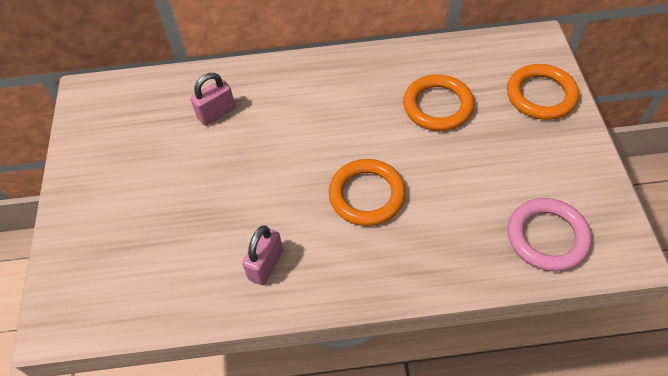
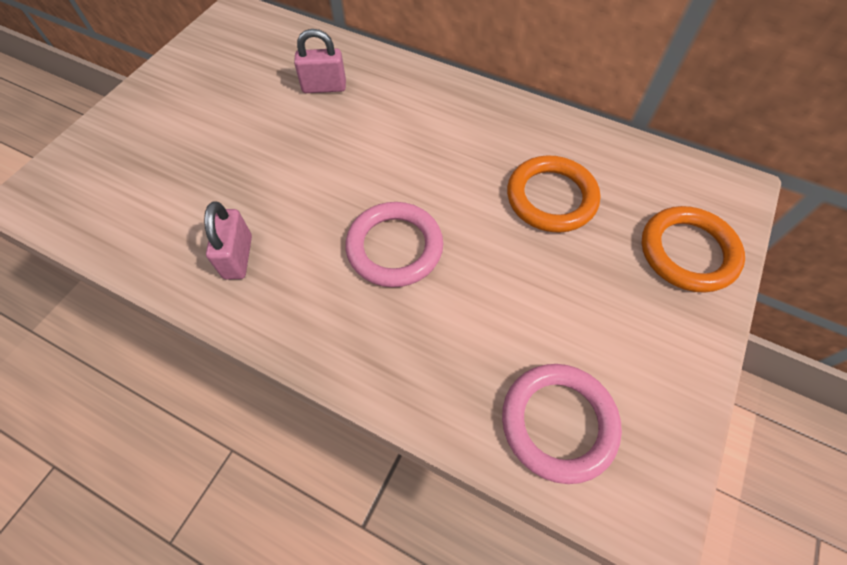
camera: 30 degrees right, 5 degrees up
(266, 265) = (238, 257): pink padlock -> pink padlock turned 60 degrees counterclockwise
(367, 195) = (394, 247): orange ring -> pink ring

